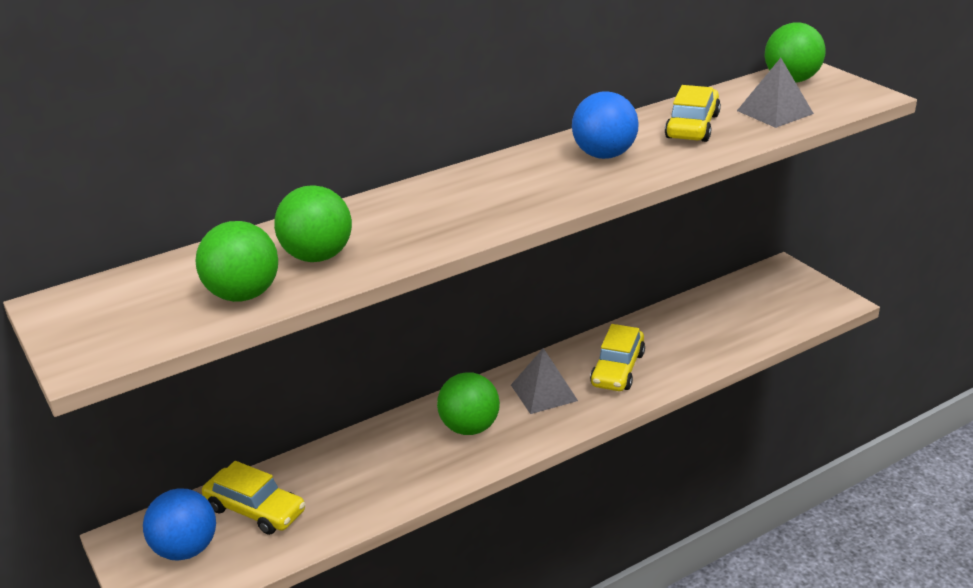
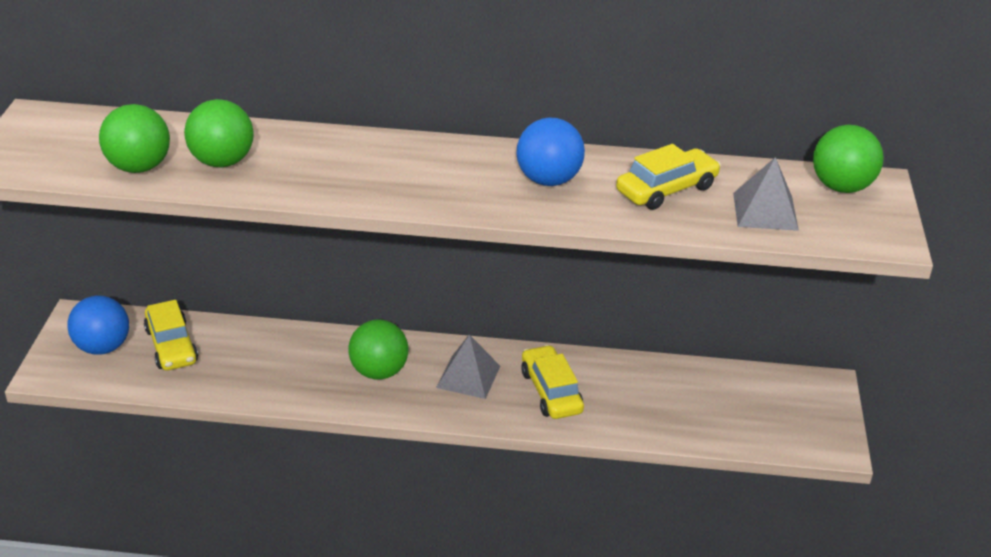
camera: 35 degrees right, 5 degrees up
(617, 369) = (551, 391): yellow car -> yellow car turned 105 degrees clockwise

